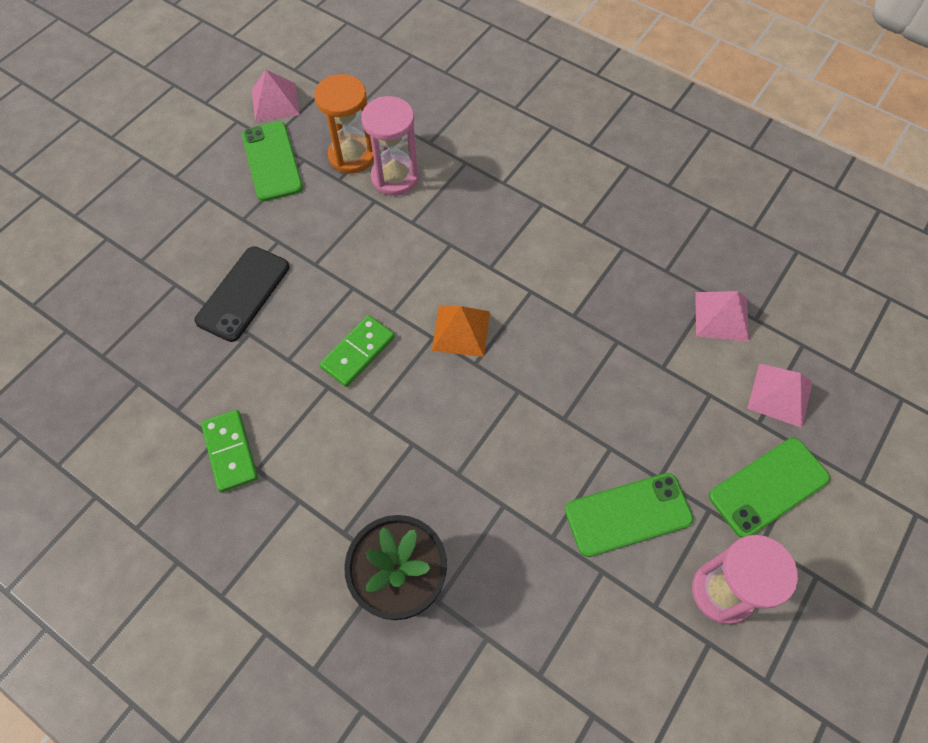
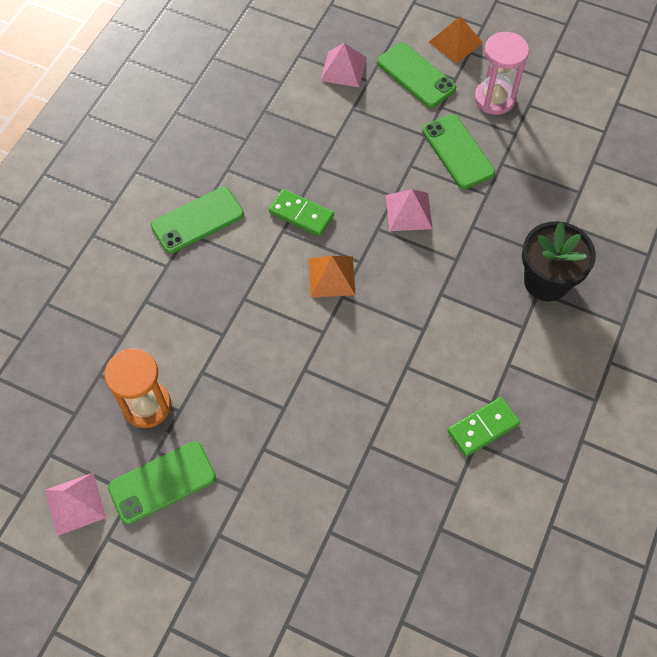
camera: 100 degrees left, 0 degrees up
(243, 293) = (328, 463): black phone -> none
(358, 352) = (369, 351): green domino -> green domino (301, 214)
(395, 177) = (171, 360): pink hourglass -> none
(557, 213) = (197, 220): none -> green phone
(721, 316) = (283, 103): pink pyramid -> pink pyramid (408, 211)
(836, 559) = (455, 42): none -> orange pyramid

